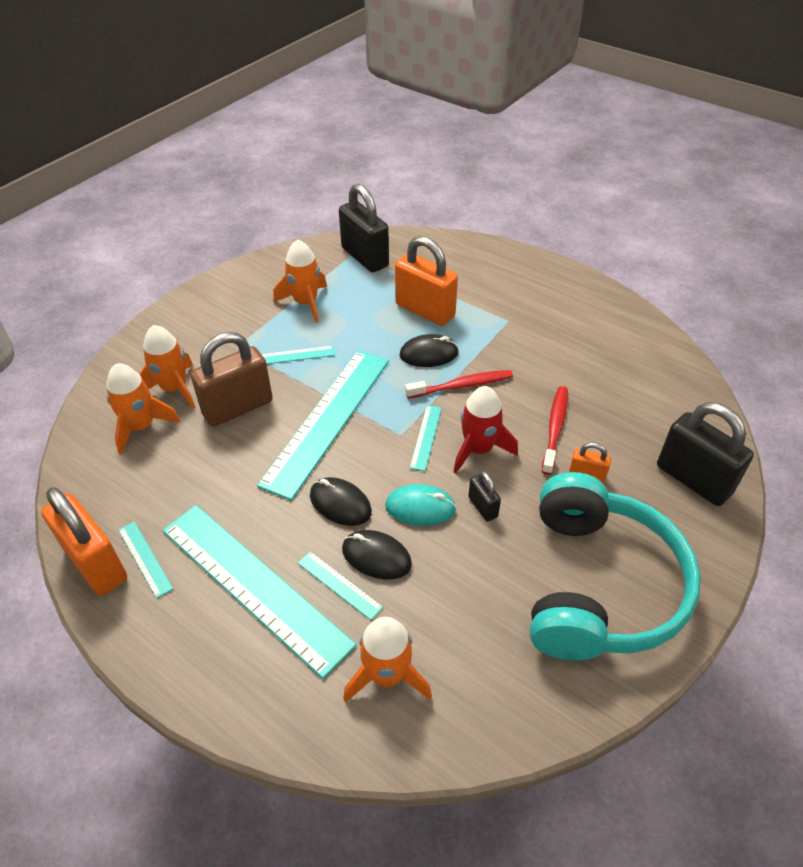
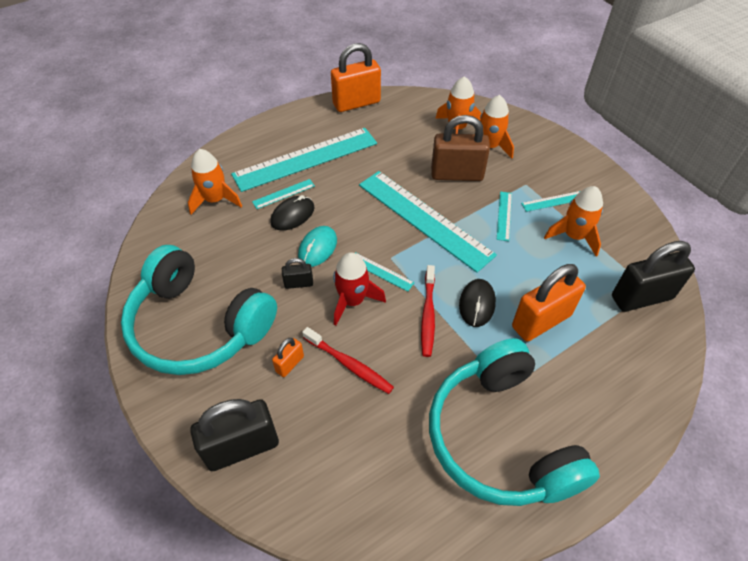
camera: 110 degrees right, 5 degrees up
(145, 558) = (349, 120): turquoise ruler -> turquoise ruler (553, 201)
(238, 407) = (457, 174): brown padlock -> brown padlock turned 75 degrees counterclockwise
(340, 504) = (343, 208): black mouse -> none
(555, 317) = (500, 437): none -> turquoise headphones

